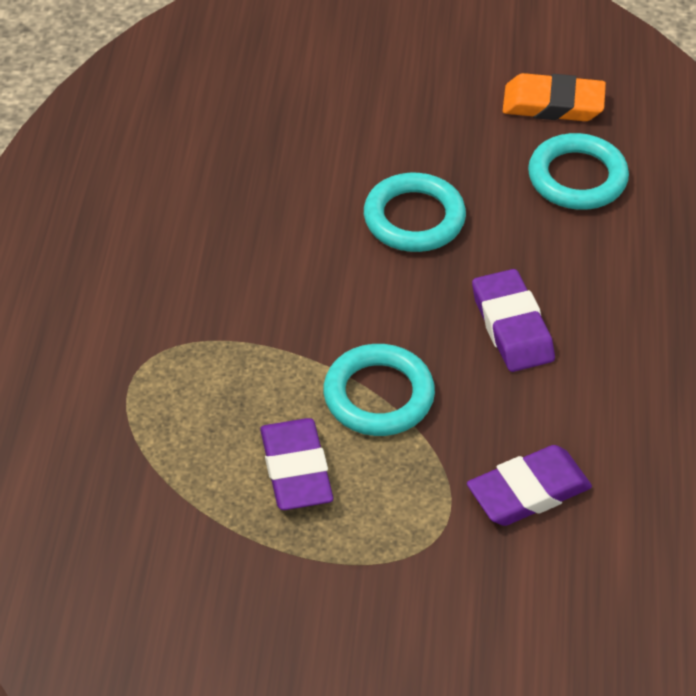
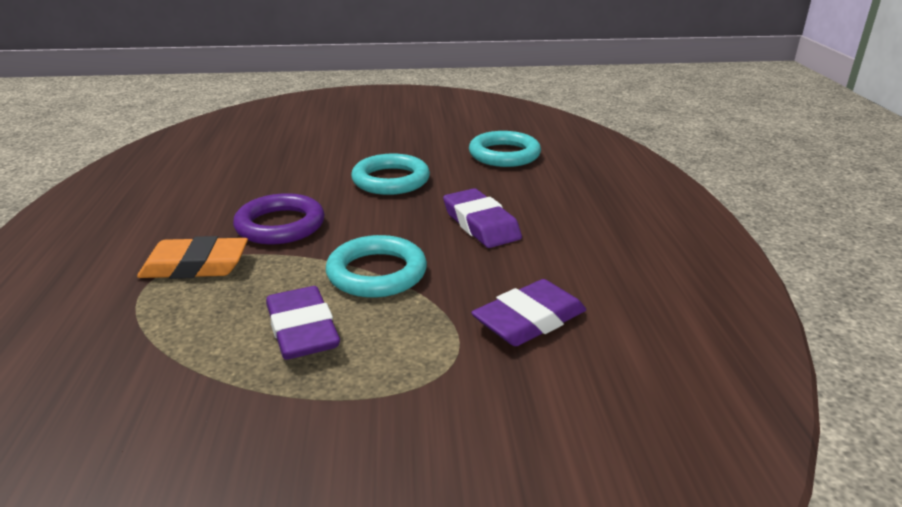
camera: 10 degrees left, 20 degrees down
(273, 294) = (280, 225): none -> purple ring
(553, 104) = (476, 129): orange eraser -> orange eraser (195, 265)

